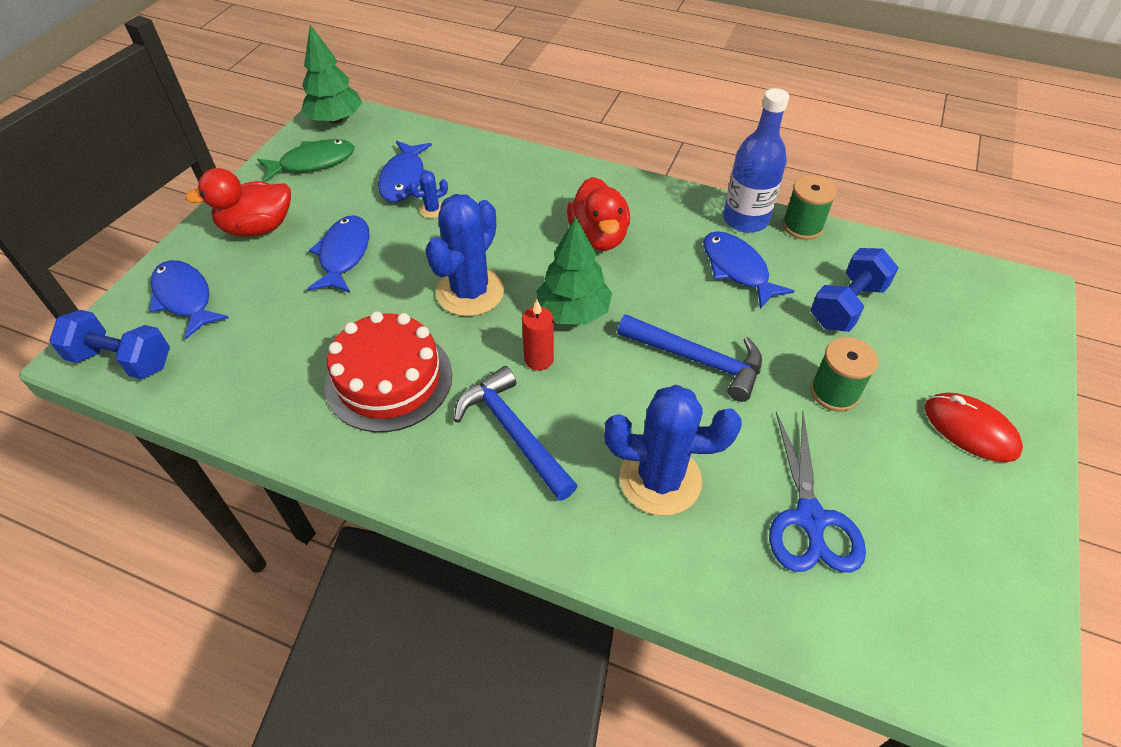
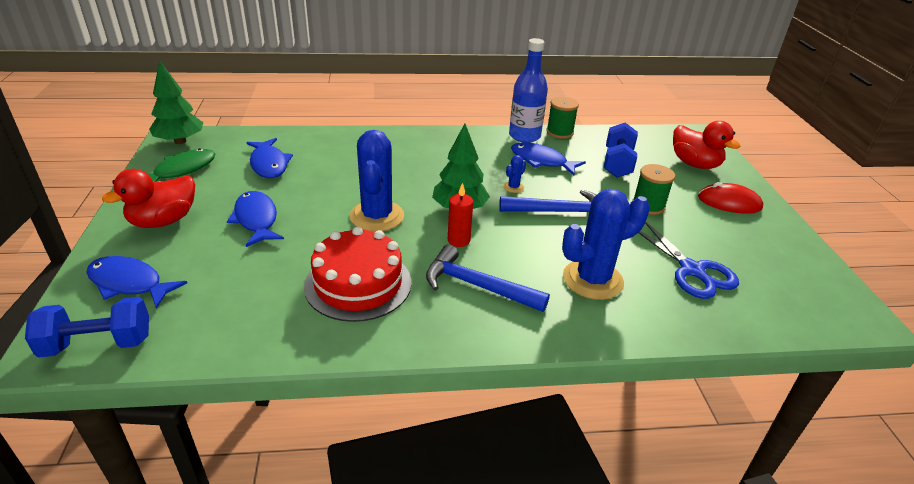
camera: 30 degrees left, 15 degrees down
(432, 210) = (307, 177): blue cactus -> blue cactus (513, 187)
(598, 237) = (441, 165): red duck -> red duck (694, 164)

